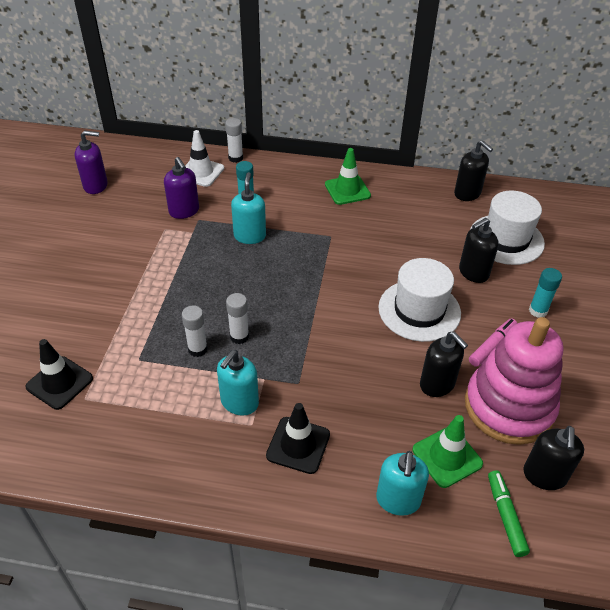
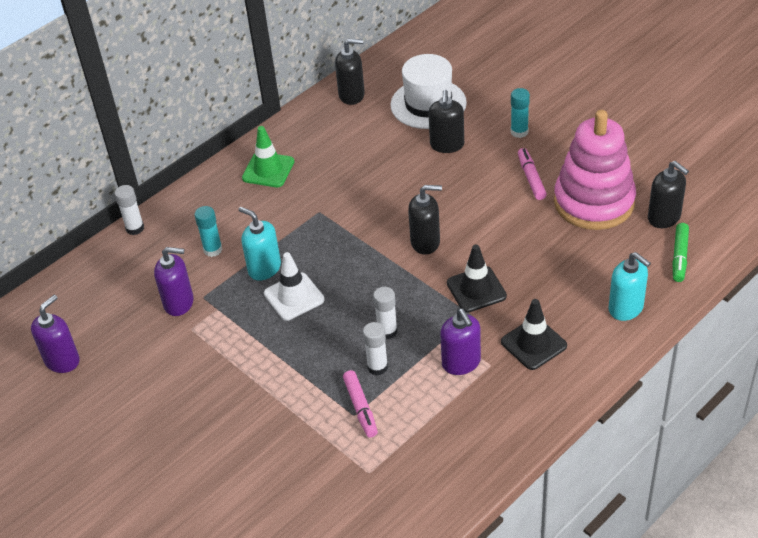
camera: 50 degrees left, 0 degrees up
(59, 382) = (333, 485): black traffic cone -> black traffic cone (476, 289)
(148, 360) = (360, 408): none -> pink marker
(201, 172) = (130, 265): white traffic cone -> white traffic cone (294, 297)
(239, 402) = (461, 363): turquoise soap dispenser -> purple soap dispenser
(419, 310) = (458, 200): white hat -> none
(437, 384) = (541, 230): black soap dispenser -> black soap dispenser (425, 242)
(447, 457) = (610, 261): green traffic cone -> none
(505, 516) = (679, 257): green marker -> green marker turned 105 degrees counterclockwise

